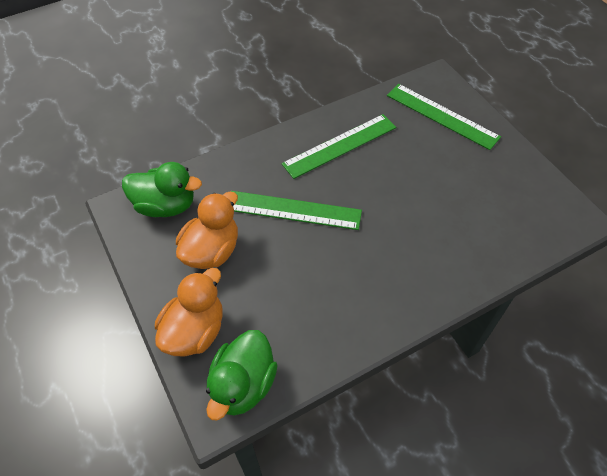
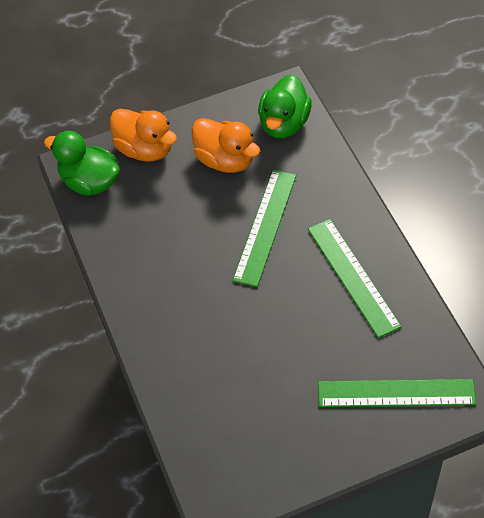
camera: 100 degrees right, 0 degrees up
(442, 116) = (396, 393): green ruler -> green ruler turned 45 degrees clockwise

